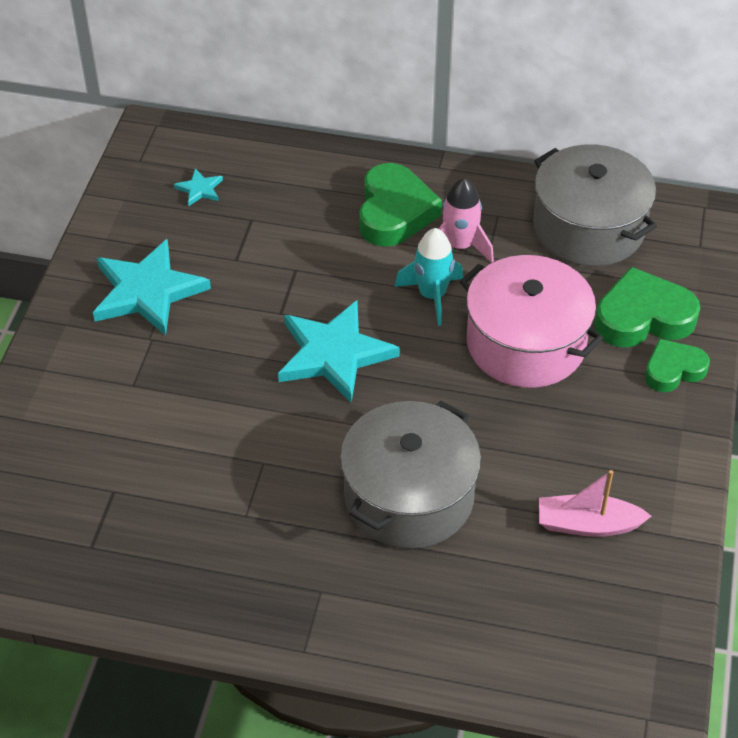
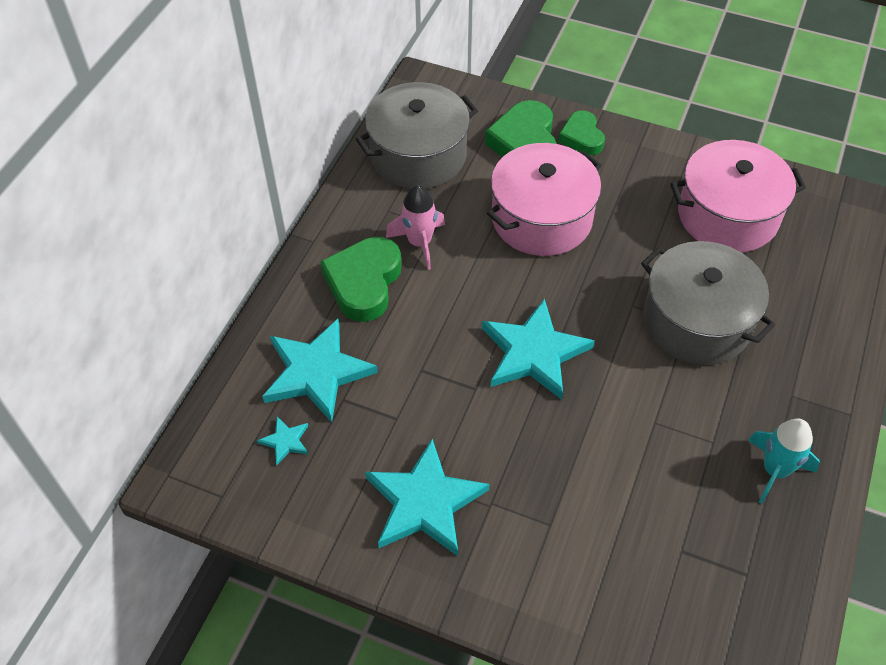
camera: 80 degrees left, 5 degrees up
(278, 196) = (316, 372): none -> turquoise star
(394, 212) = (364, 283): green heart -> green heart turned 90 degrees counterclockwise
(432, 296) = (476, 271): turquoise rocket -> turquoise rocket (775, 470)
(587, 524) = (727, 215): pink boat -> pink pot

